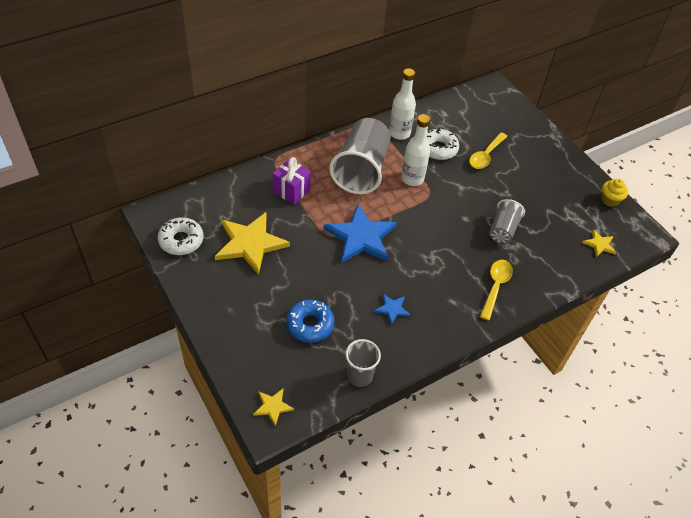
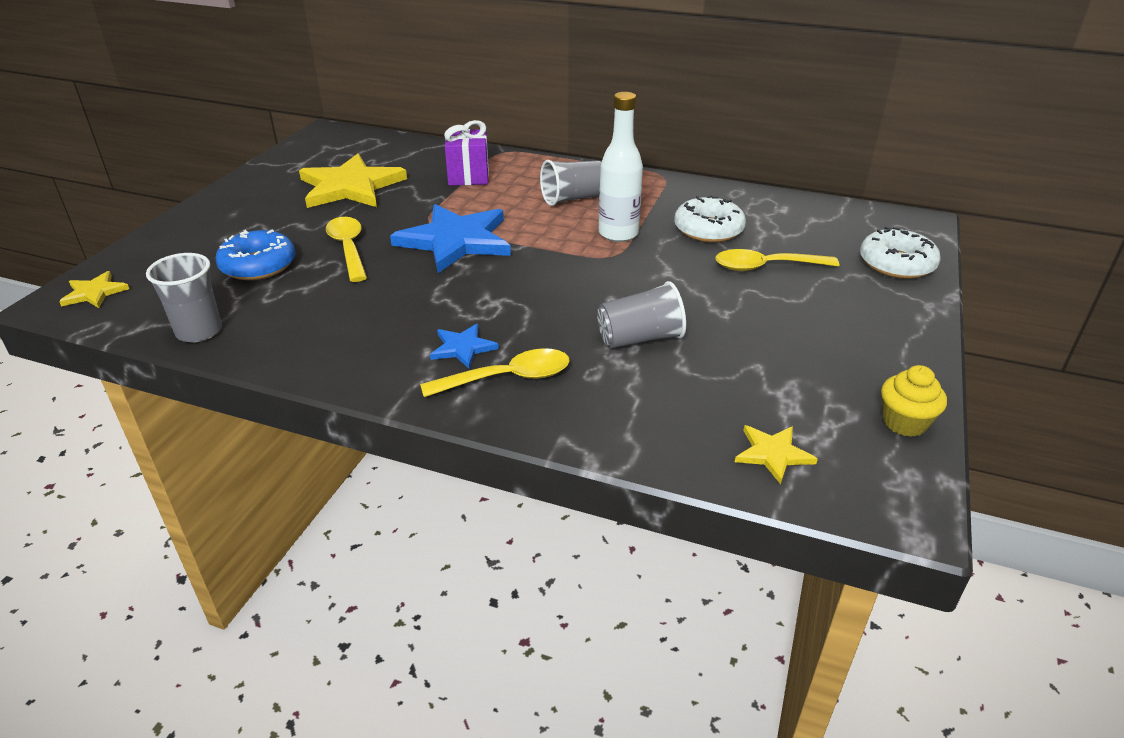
camera: 55 degrees right, 15 degrees down
(181, 240) = (308, 155): white donut -> white donut (896, 264)
(327, 281) = (348, 248): none -> yellow spoon
(361, 170) = (573, 199): grey cup -> grey cup, size x0.53
(392, 309) = (351, 309): blue star -> blue star (463, 348)
(399, 133) = (684, 196): white bottle -> none

